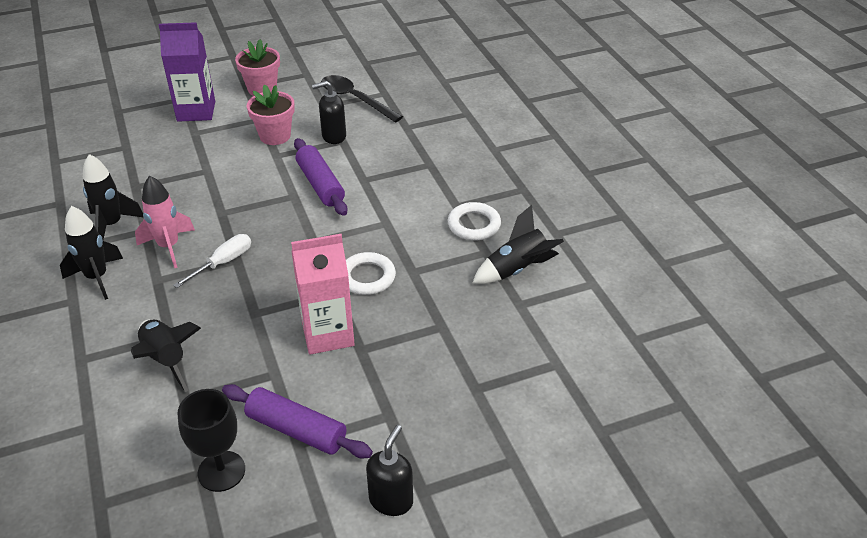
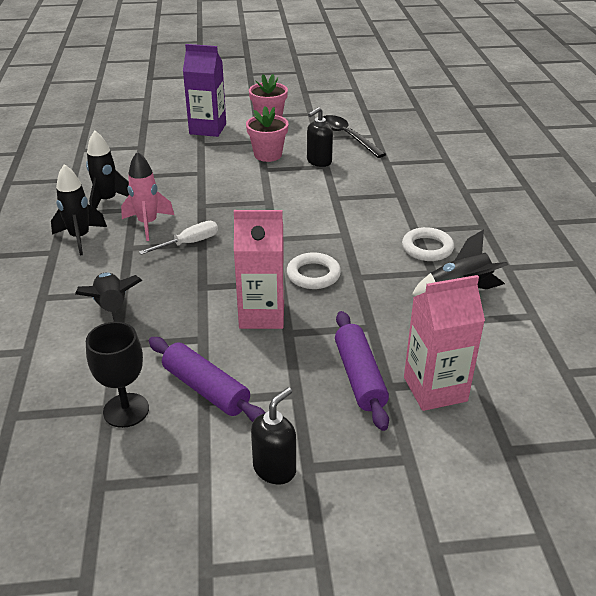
camera: 15 degrees right, 5 degrees down
(320, 184) = (295, 196): purple rolling pin -> purple rolling pin (359, 376)
(333, 136) = (319, 162): black soap dispenser -> black soap dispenser turned 45 degrees counterclockwise
(520, 382) = (435, 389): none -> pink carton

